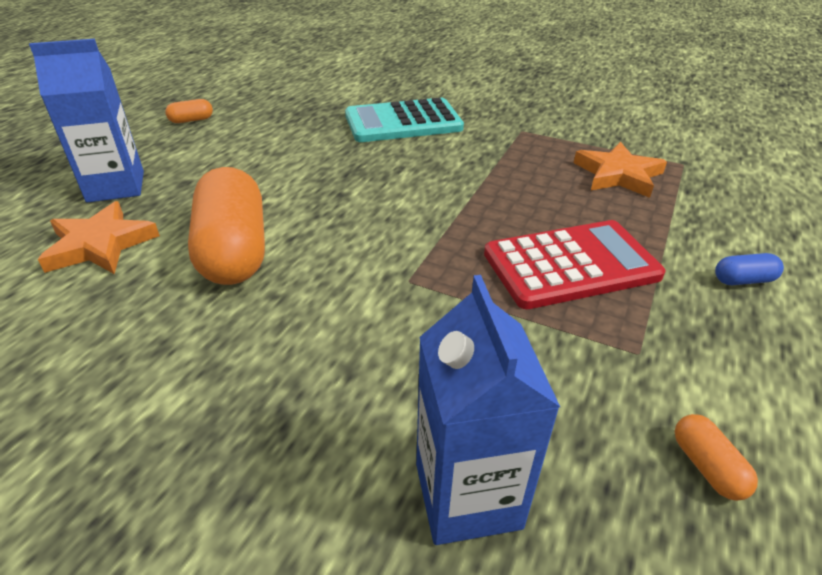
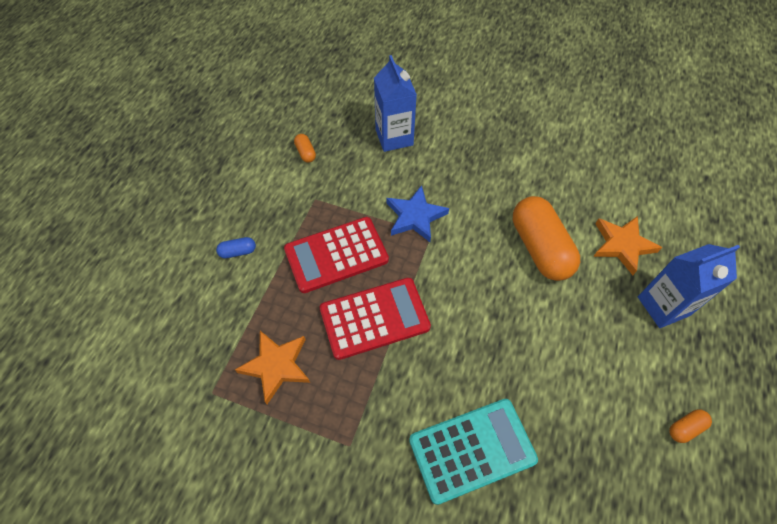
camera: 175 degrees right, 20 degrees up
(432, 307) = (415, 216): none -> blue star
(502, 200) = (374, 318): none -> red calculator

